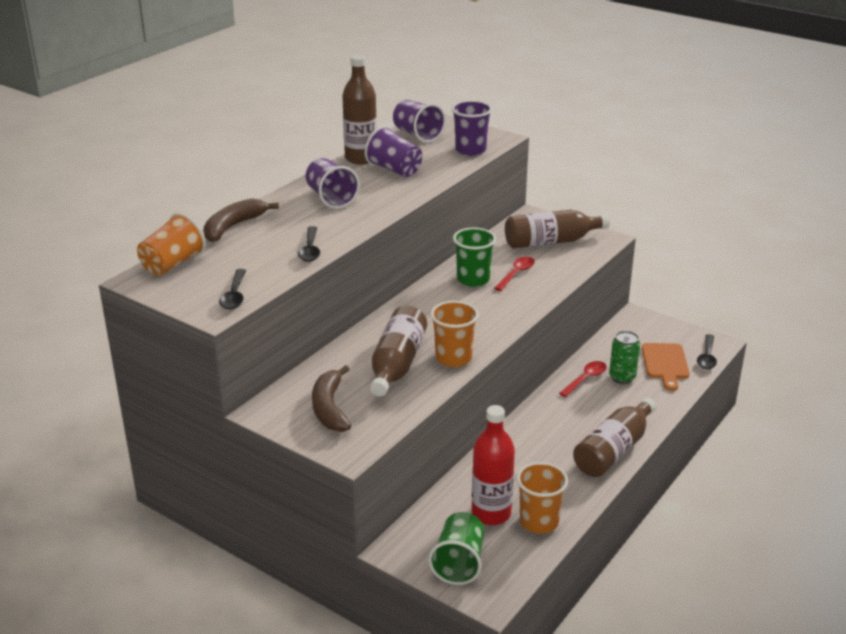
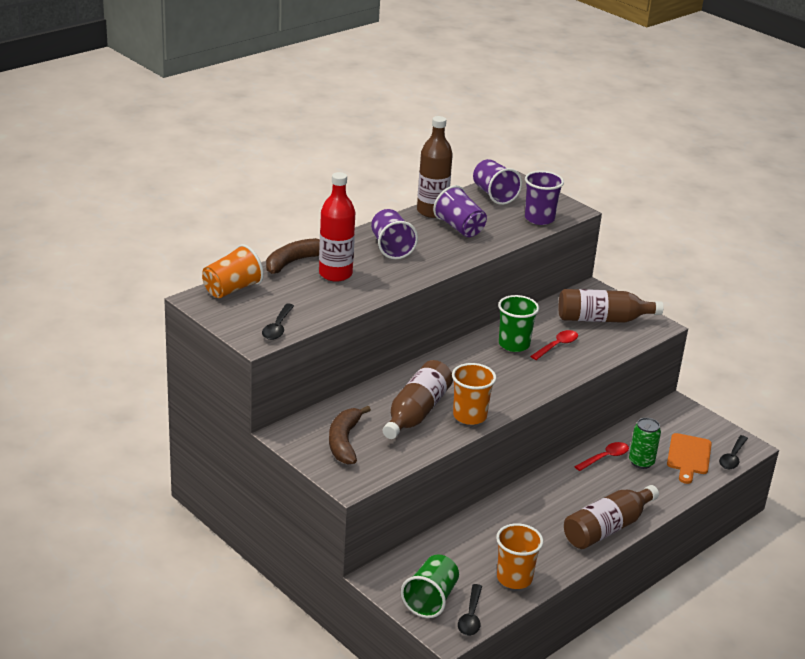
camera: 10 degrees right, 0 degrees up
(310, 250) = (356, 295): black spoon -> black spoon (471, 617)
(491, 513) = (473, 563): red bottle -> red bottle (335, 274)

